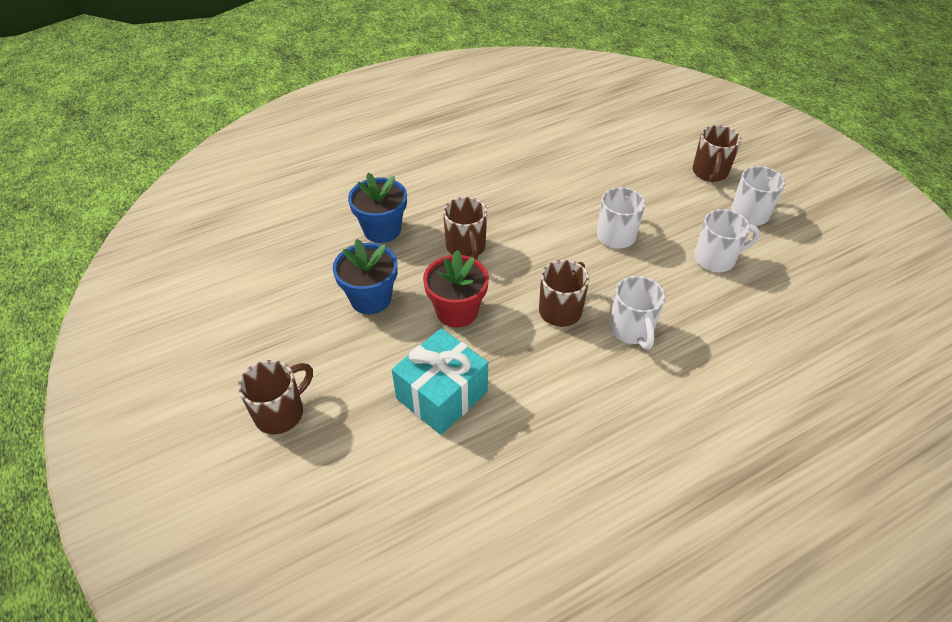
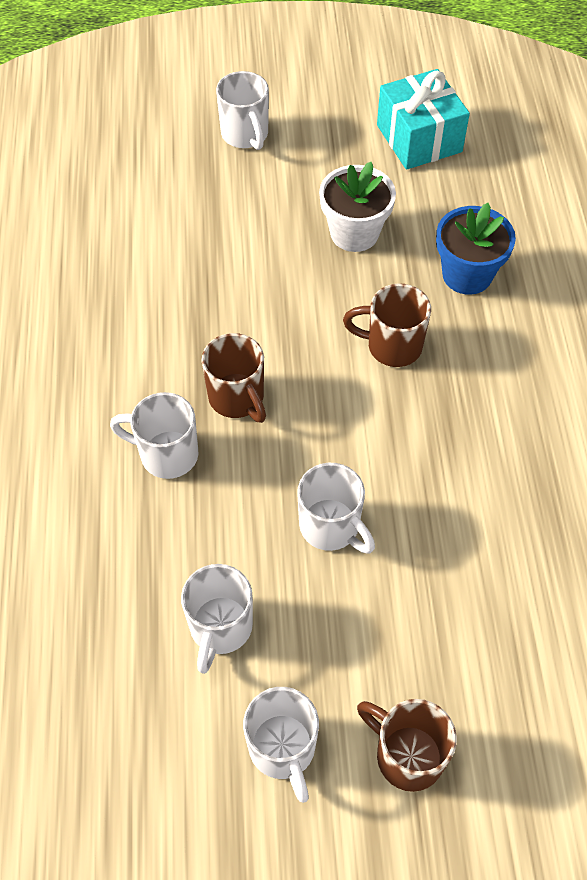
camera: 115 degrees right, 10 degrees up
(281, 413) = (245, 135): brown mug -> white mug
(371, 298) = (354, 233): blue flower pot -> white flower pot
(442, 395) = (191, 251): turquoise gift -> turquoise gift (419, 138)
(457, 311) = (293, 300): red flower pot -> none

